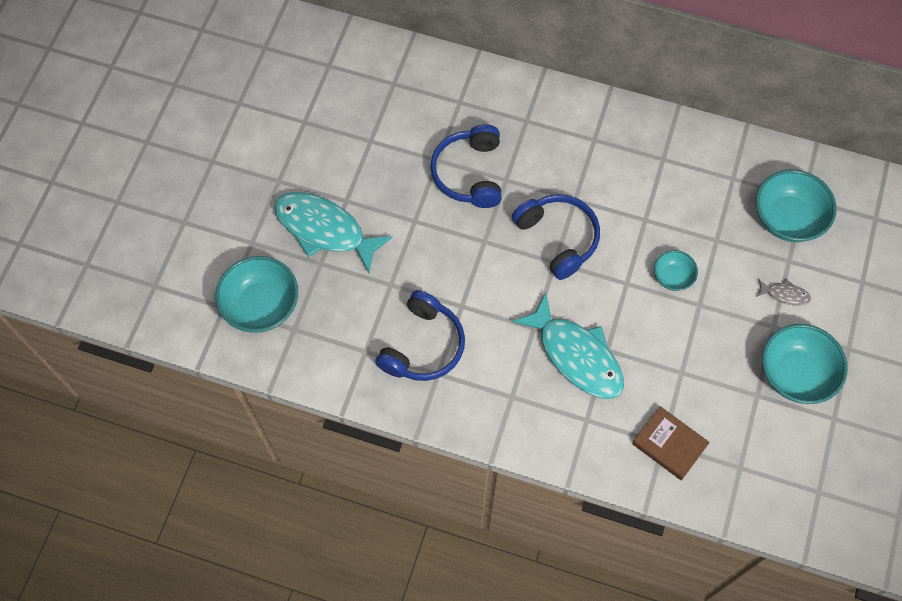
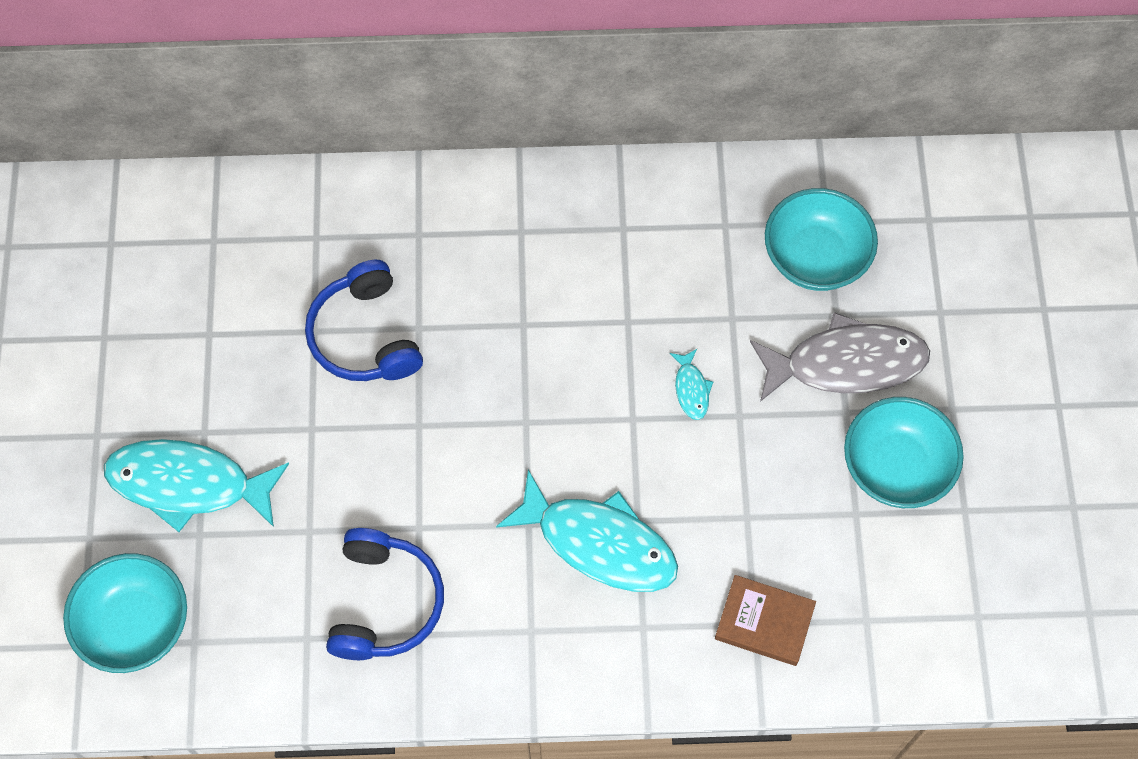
camera: 20 degrees left, 0 degrees up
(558, 238) = (518, 387): blue headphones -> none
(672, 277) = (691, 389): turquoise bowl -> turquoise fish
(784, 294) = (846, 363): grey fish -> grey fish, size x2.33

